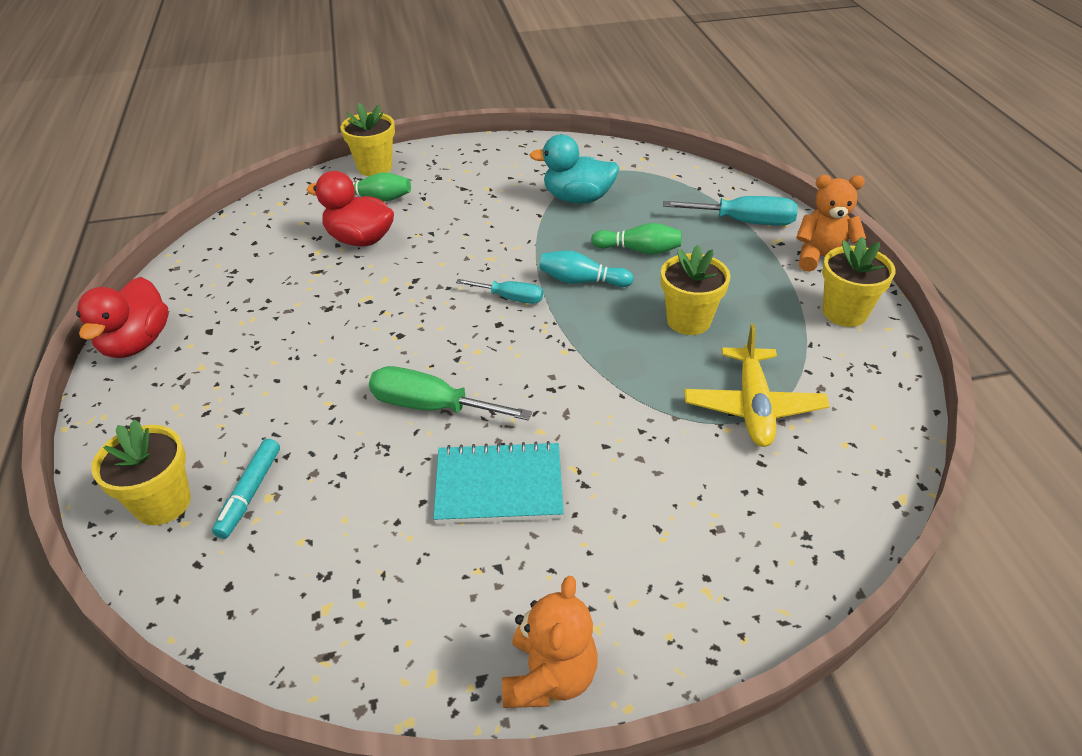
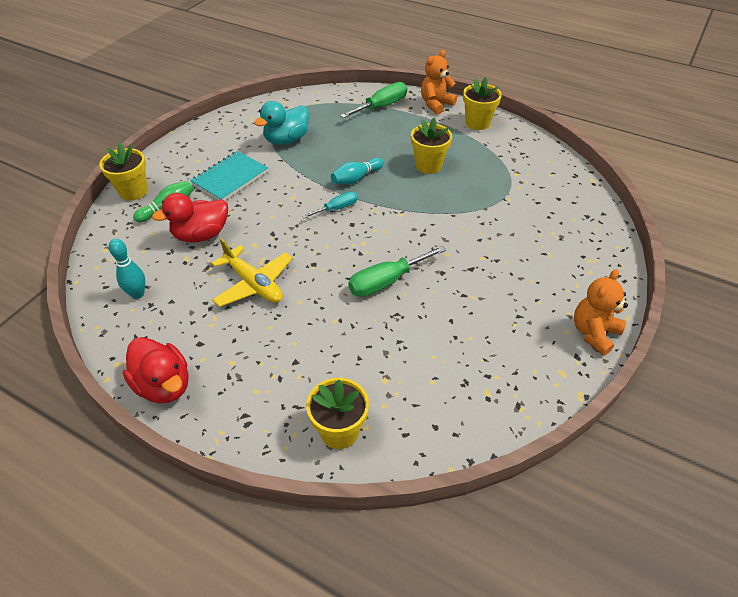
camera: 50 degrees left, 5 degrees up
(240, 255) = (137, 294): none -> turquoise bowling pin
(250, 493) = (373, 387): turquoise marker -> none
(499, 486) = (468, 288): turquoise notebook -> turquoise notebook (230, 178)
(549, 676) = (593, 333): orange teddy bear -> orange teddy bear turned 105 degrees counterclockwise
(639, 250) = (358, 147): green bowling pin -> none
(744, 222) = (381, 106): turquoise screwdriver -> green screwdriver
(753, 406) = (503, 183): yellow plane -> yellow plane (253, 284)

